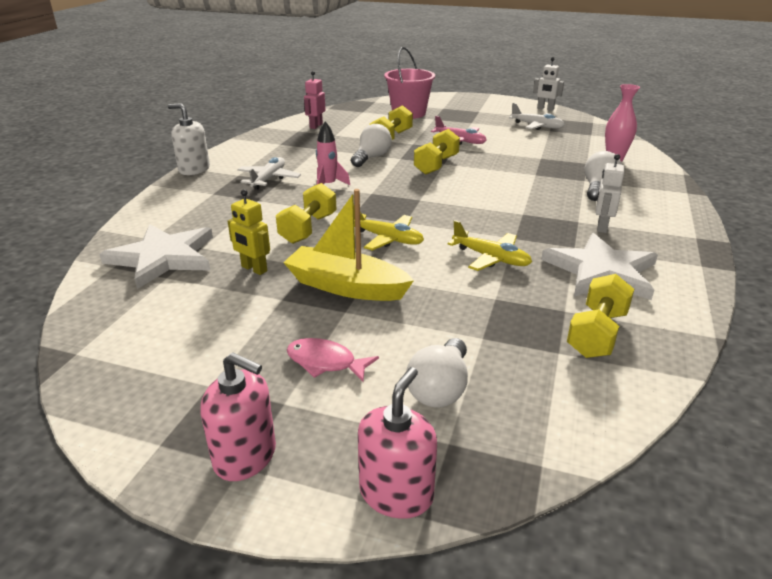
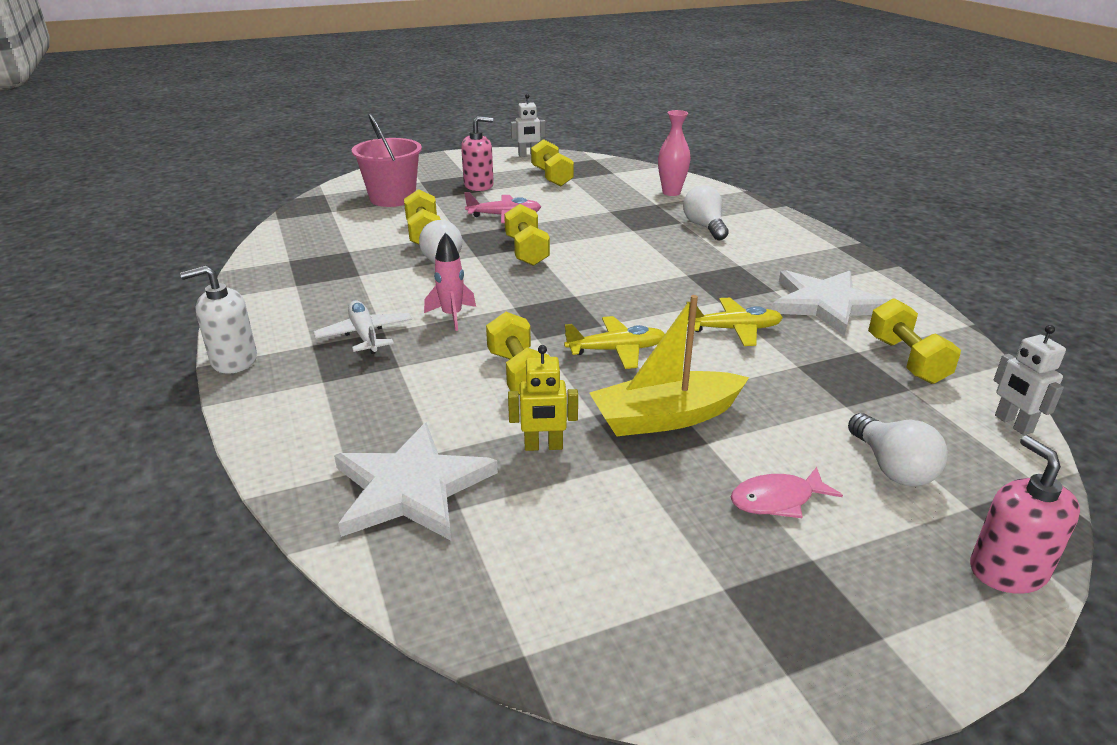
camera: 40 degrees left, 0 degrees up
(245, 456) = (869, 626): pink soap dispenser -> pink soap dispenser (479, 185)
(316, 126) = (303, 247): pink robot -> none
(537, 126) = (552, 177): white plane -> yellow dumbbell
(601, 227) = (764, 263): white robot -> white robot (1013, 424)

